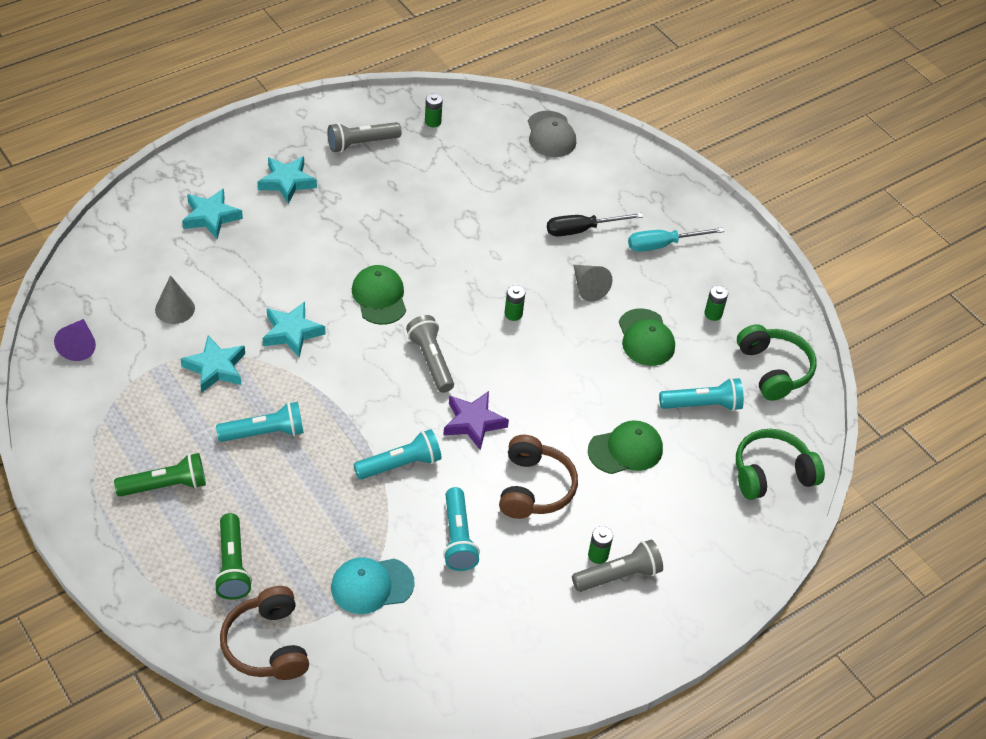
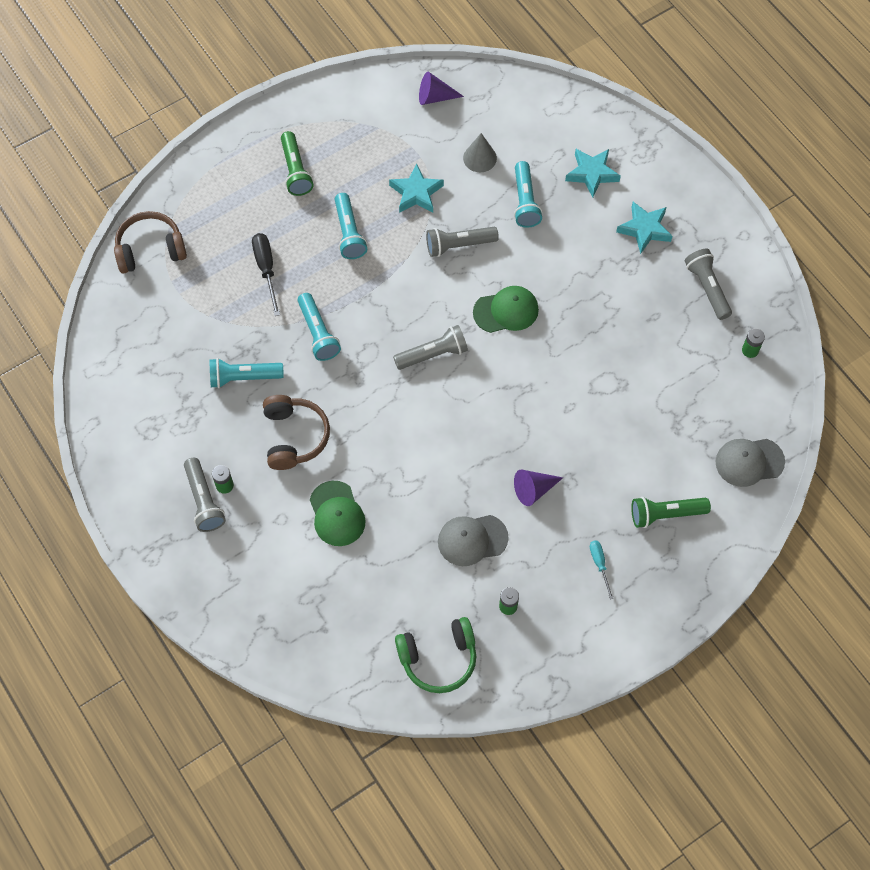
camera: 95 degrees right, 15 degrees up
(232, 565) = (221, 221): green flashlight -> green flashlight (666, 514)
(292, 332) = (459, 245): turquoise star -> grey flashlight
(372, 585) = (200, 316): turquoise cap -> none
(473, 423) = (364, 389): purple star -> none
(513, 314) = (494, 422): green battery -> none
(534, 488) = (294, 437): brown headphones -> brown headphones turned 105 degrees counterclockwise
(581, 230) = (612, 487): black screwdriver -> black screwdriver (266, 269)
(588, 287) = (533, 490): grey cone -> purple cone
(646, 338) = (472, 540): green cap -> grey cap
(663, 245) = (599, 564): turquoise screwdriver -> turquoise screwdriver, size x0.61
(702, 405) = (391, 586): turquoise flashlight -> turquoise flashlight (525, 201)
(771, 473) = (312, 642): green headphones -> none

